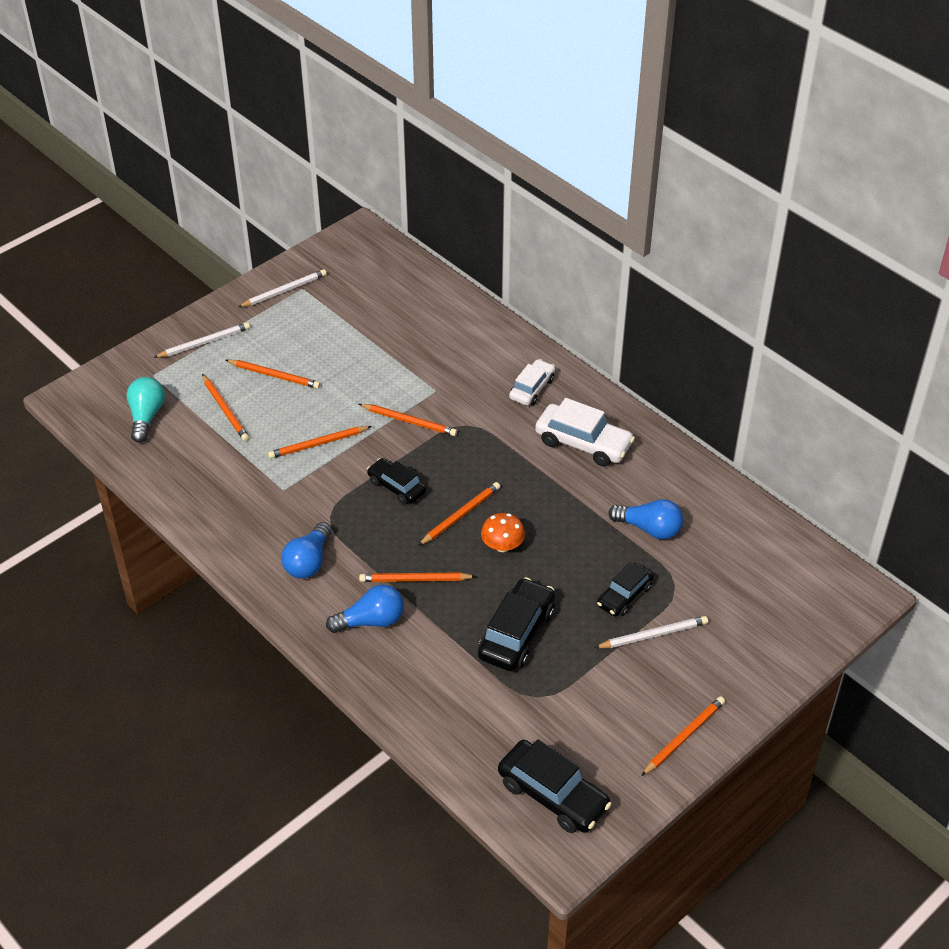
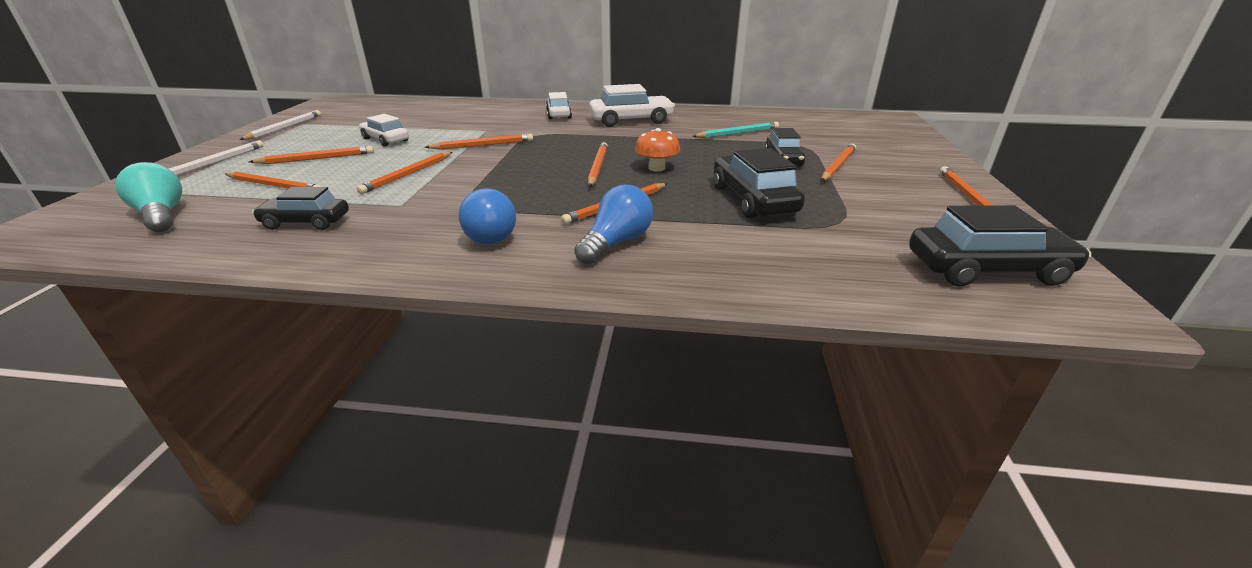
camera: 40 degrees left, 15 degrees down
(344, 365) = (385, 140): none -> white car
(396, 487) = (519, 171): black car -> black car (306, 222)
(649, 528) = (737, 133): blue light bulb -> turquoise pencil
(653, 635) = (837, 165): white pencil -> orange pencil

